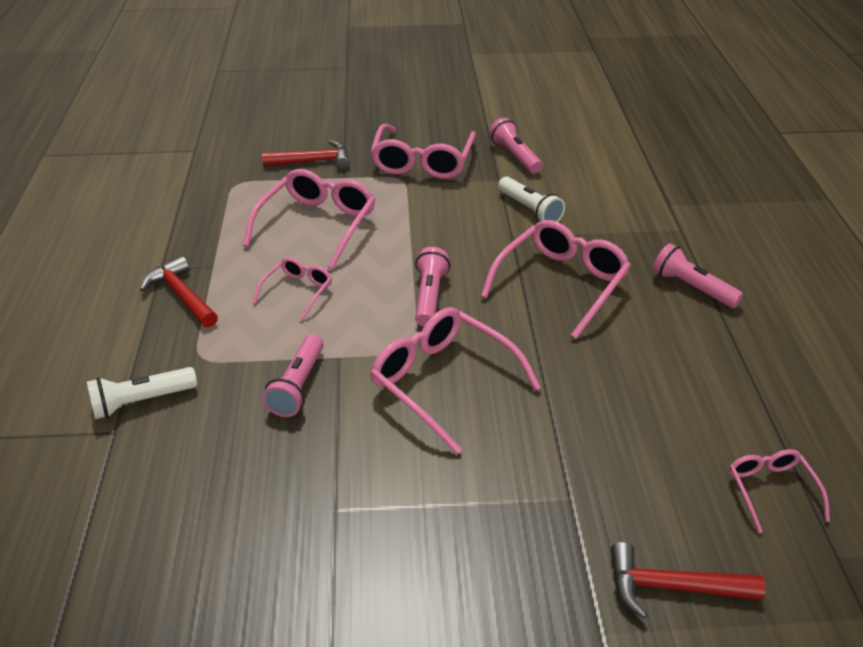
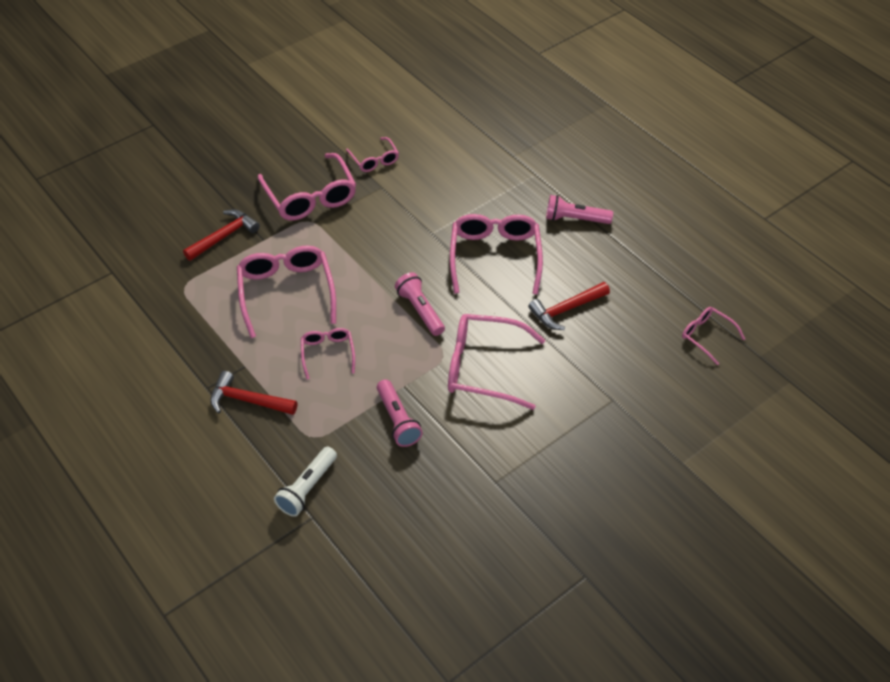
camera: 35 degrees left, 10 degrees up
(514, 156) = (374, 160): pink flashlight -> pink glasses
(529, 210) = (425, 205): white flashlight -> none
(672, 587) = (697, 419): red hammer -> red hammer (566, 309)

